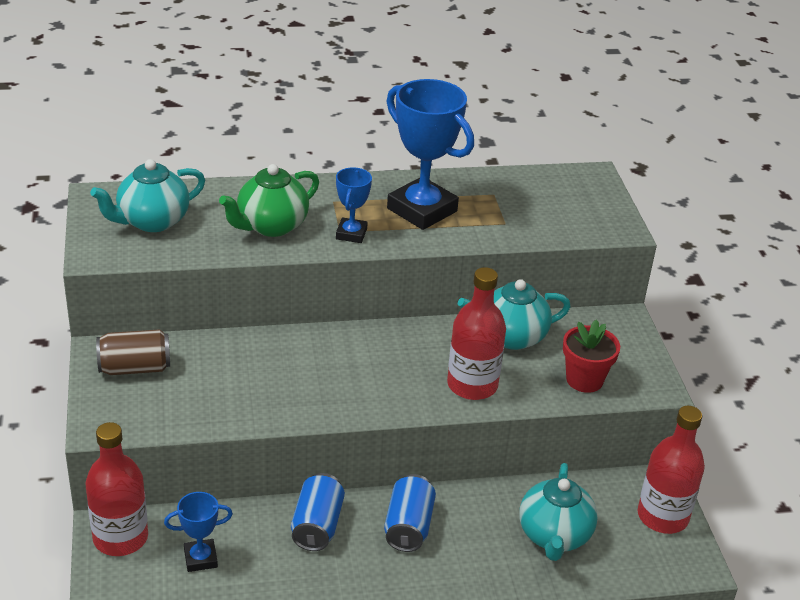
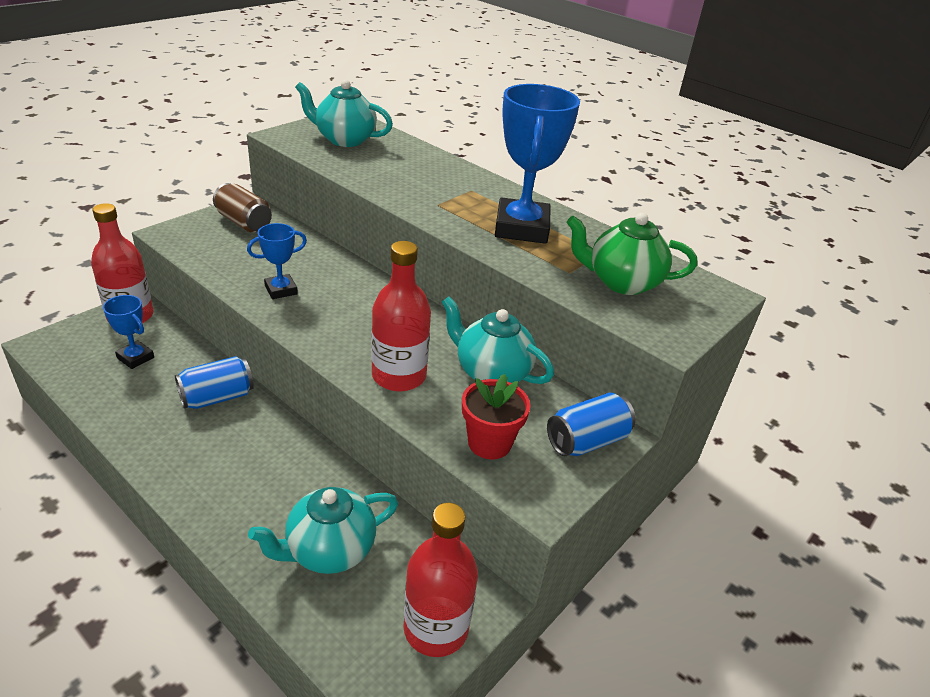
camera: 50 degrees right, 0 degrees up
(271, 226) = (402, 178): green teapot -> green teapot (622, 282)
(351, 234) = (441, 210): blue trophy -> blue trophy (281, 290)
(408, 526) = (259, 447): blue can -> blue can (587, 441)

